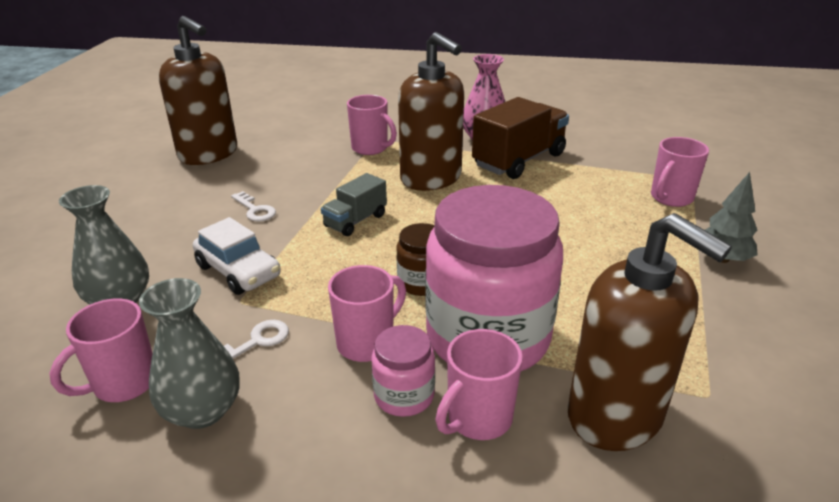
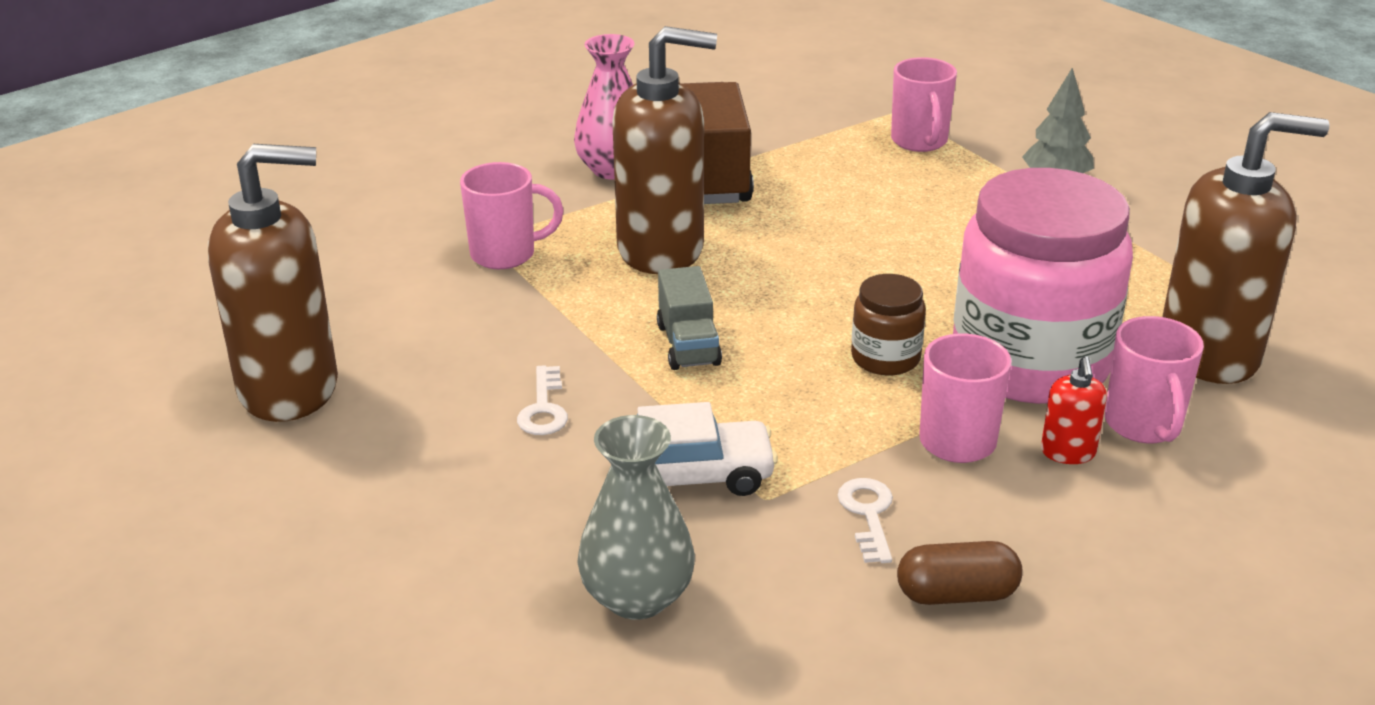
camera: 50 degrees left, 0 degrees up
(123, 384) = (841, 642): pink mug -> none
(202, 410) = (956, 594): grey vase -> brown capsule
(255, 210) = (544, 408): white key -> white key turned 90 degrees clockwise
(404, 395) = (1068, 453): pink jar -> red soap dispenser

